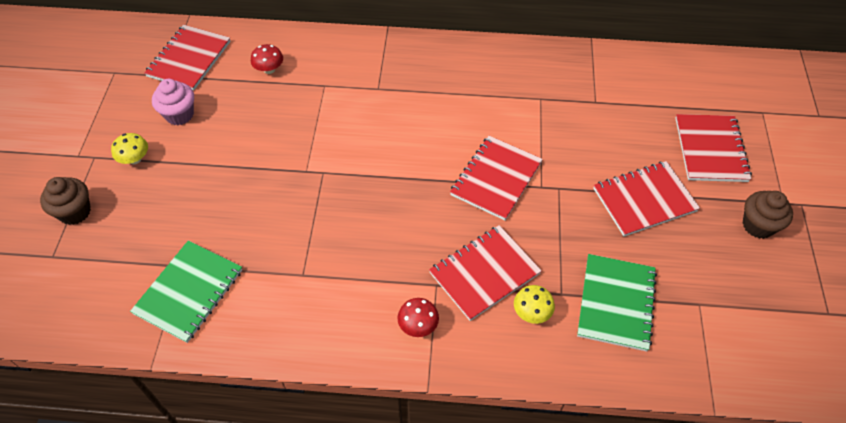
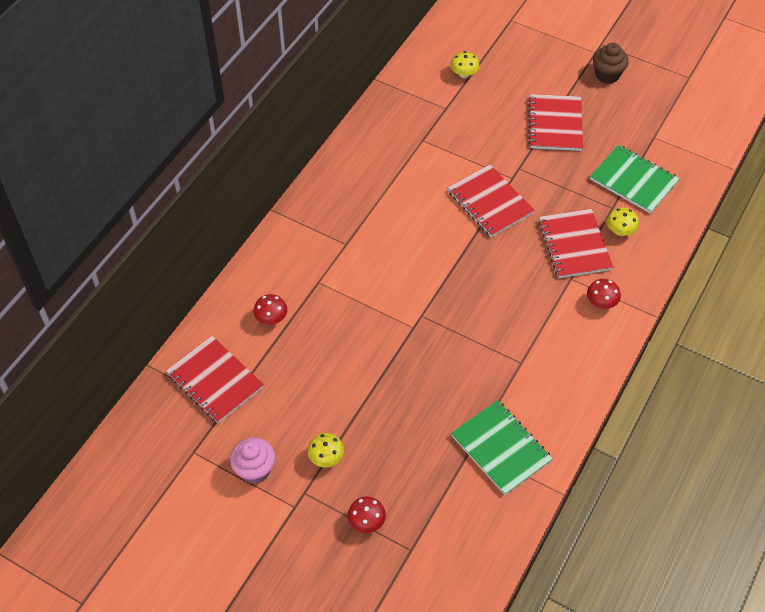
camera: 65 degrees left, 0 degrees up
(75, 212) = (366, 521): brown cupcake -> red mushroom
(179, 115) = (289, 407): pink cupcake -> pink cupcake (255, 470)
(652, 100) = (464, 74): none -> yellow mushroom
(710, 149) = (529, 65): red notebook -> none

